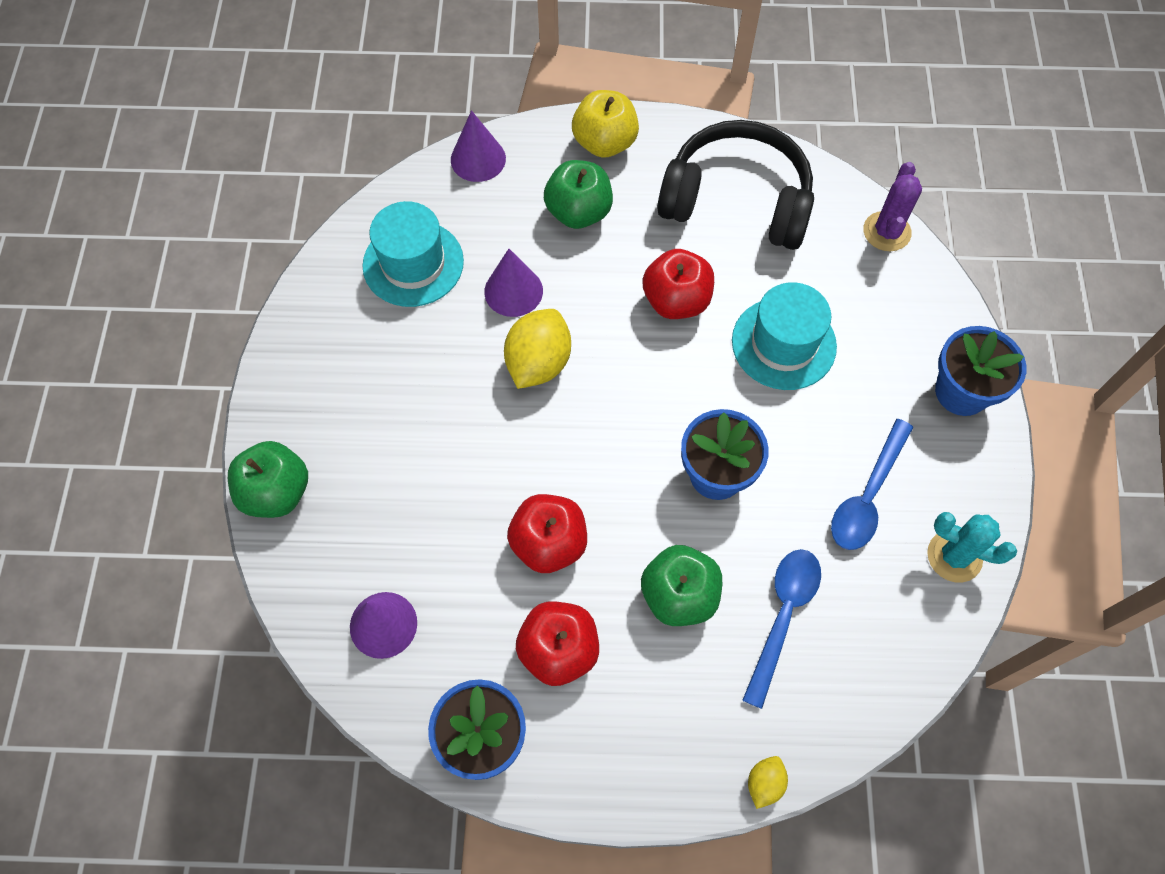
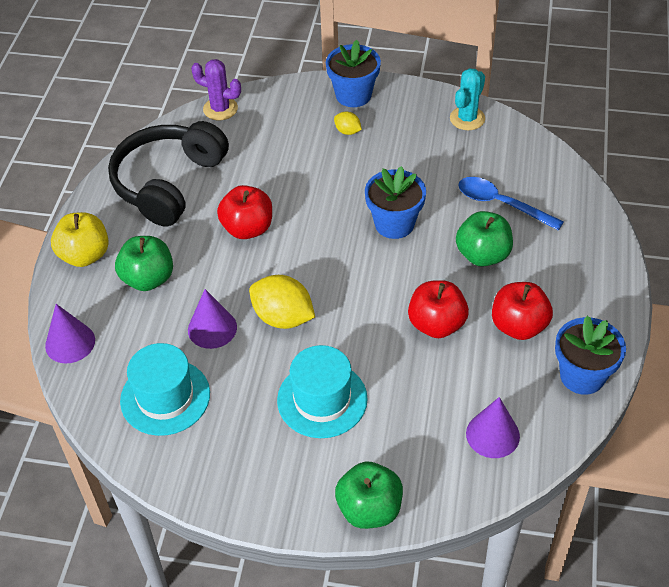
camera: 80 degrees left, 15 degrees down
(764, 783) = (611, 228): yellow lemon -> yellow lemon (347, 131)
(783, 343) = (298, 174): turquoise hat -> turquoise hat (322, 399)
(867, 495) = (421, 151): blue spoon -> none

